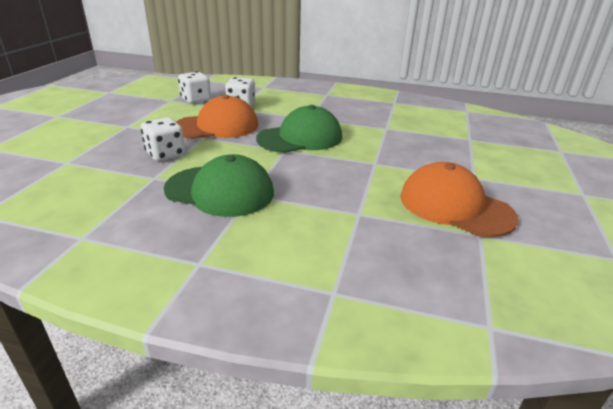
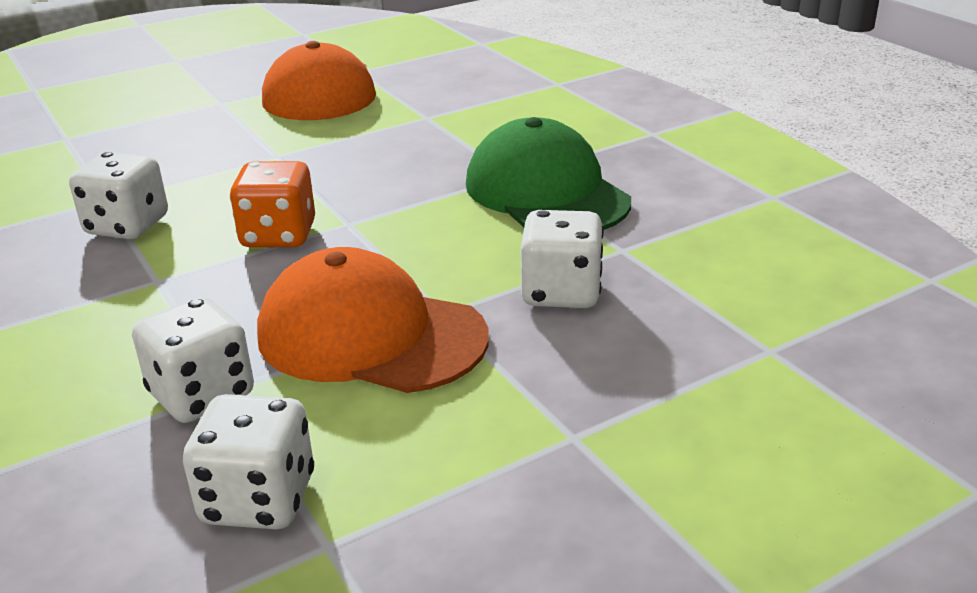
camera: 135 degrees left, 0 degrees up
(300, 138) = (278, 235): green cap -> orange dice
(355, 124) = (127, 226): none -> white dice

